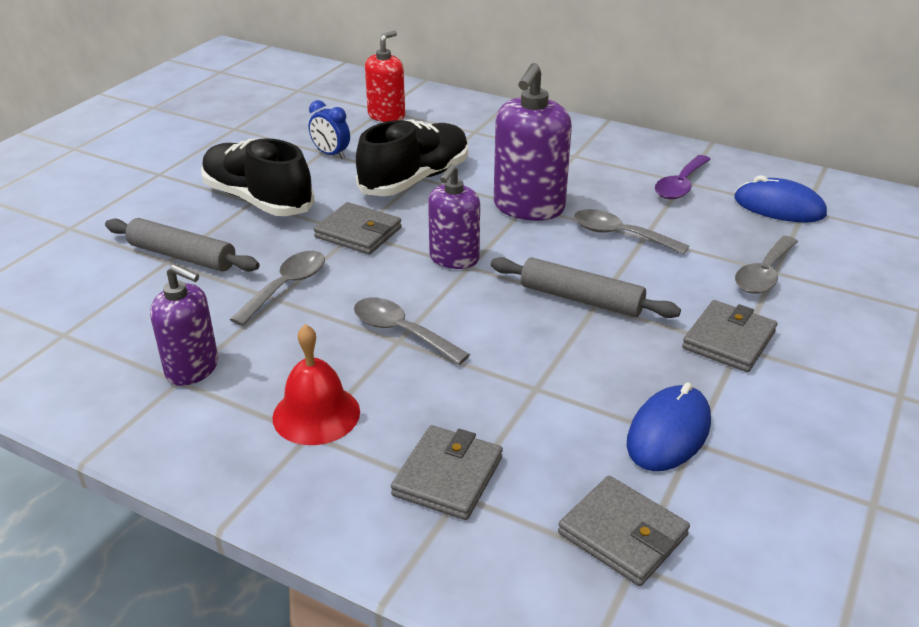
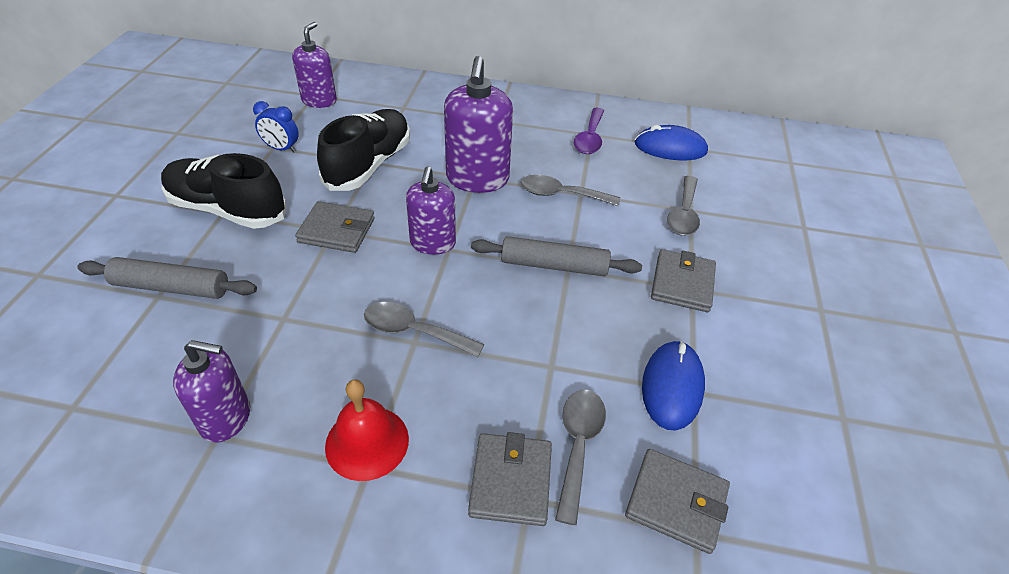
camera: 20 degrees left, 10 degrees up
(286, 287) = (289, 303): grey spoon -> grey spoon (578, 446)
(386, 116) = (319, 101): red soap dispenser -> purple soap dispenser

